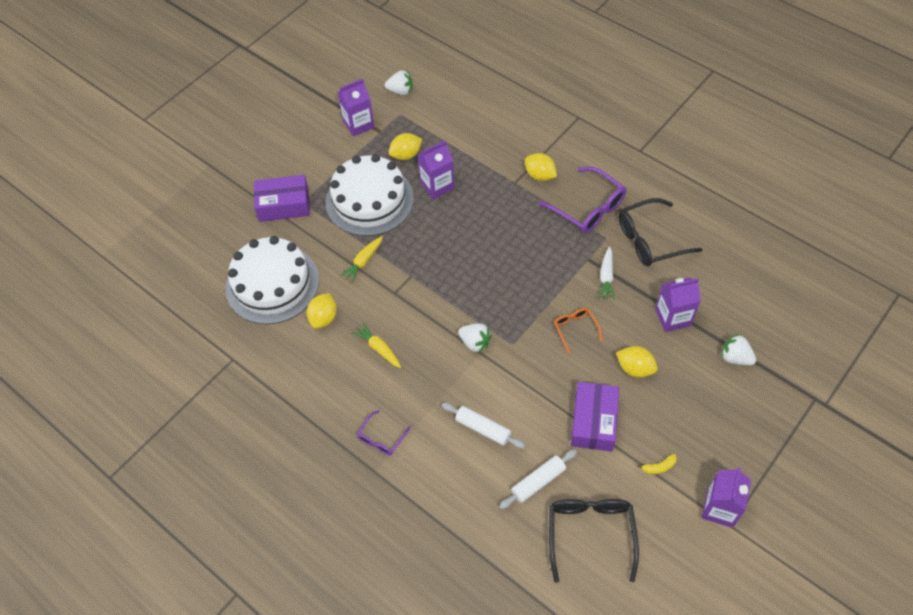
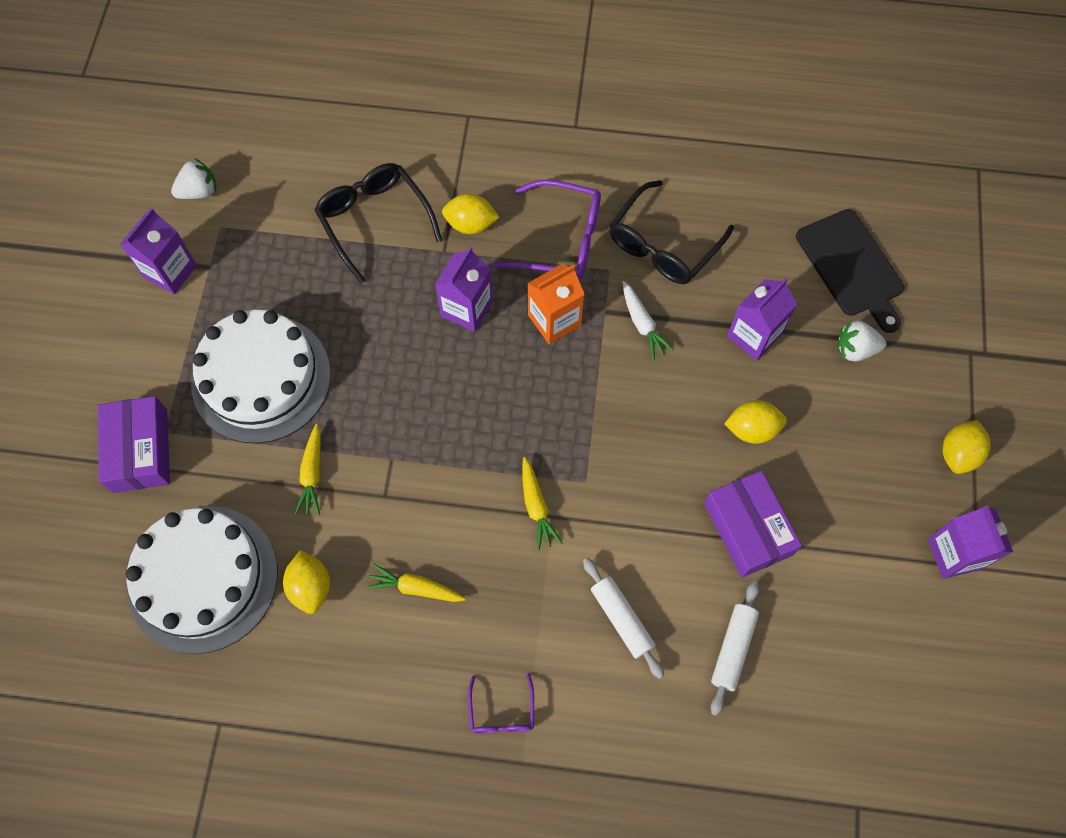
camera: 35 degrees left, 10 degrees up
(284, 205) = (140, 450): purple box -> purple box turned 60 degrees counterclockwise
(406, 155) = (269, 285): yellow lemon -> yellow lemon (958, 454)
(437, 185) = (342, 308): purple carton -> purple carton (466, 309)
(475, 342) = (536, 506): white strawberry -> yellow carrot
(483, 428) = (621, 619): white rolling pin -> white rolling pin turned 60 degrees clockwise
(554, 249) = (554, 320): none -> orange carton
(575, 328) = (648, 416): orange glasses -> none
(590, 533) = (833, 676): black glasses -> black glasses (374, 220)
(659, 467) = (857, 542): yellow banana -> none
(766, 309) = (851, 267): none -> black cutting board

